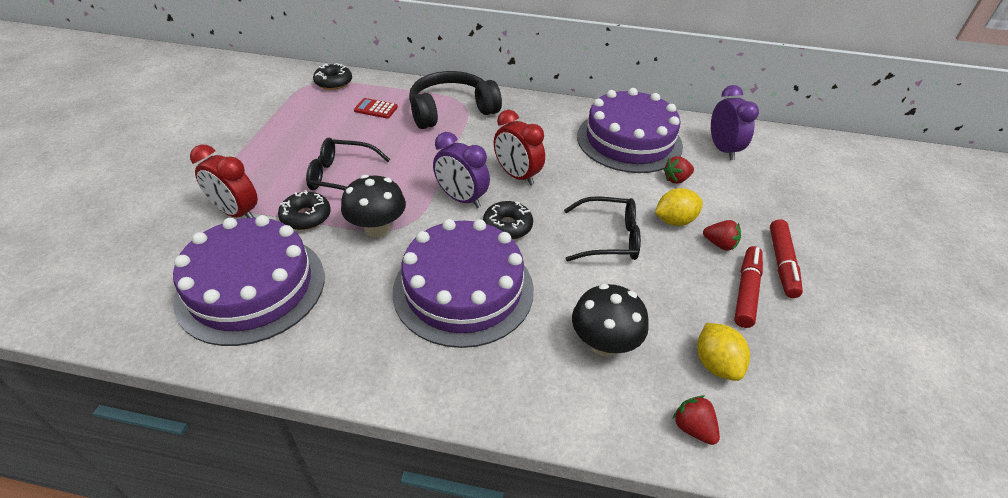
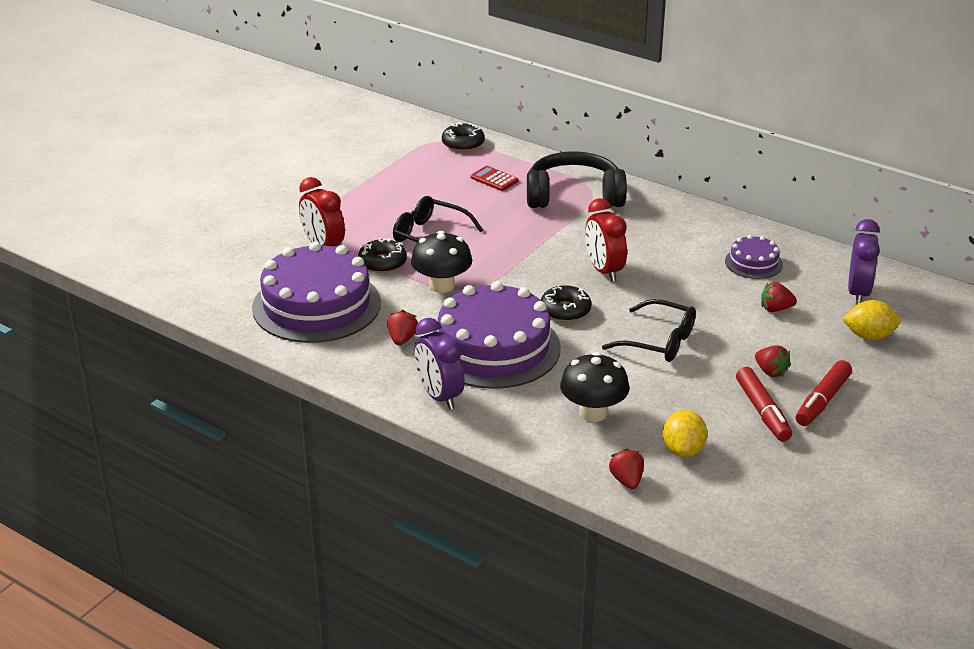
camera: 25 degrees right, 10 degrees down
(364, 306) = (402, 339): none -> red strawberry
(461, 199) = (534, 279): purple clock -> purple clock (439, 396)
(629, 141) = (753, 263): purple cake -> purple cake, size x0.47
(674, 221) = (740, 343): yellow lemon -> yellow lemon (869, 336)
(746, 291) = (762, 411): red marker -> red marker turned 120 degrees clockwise

